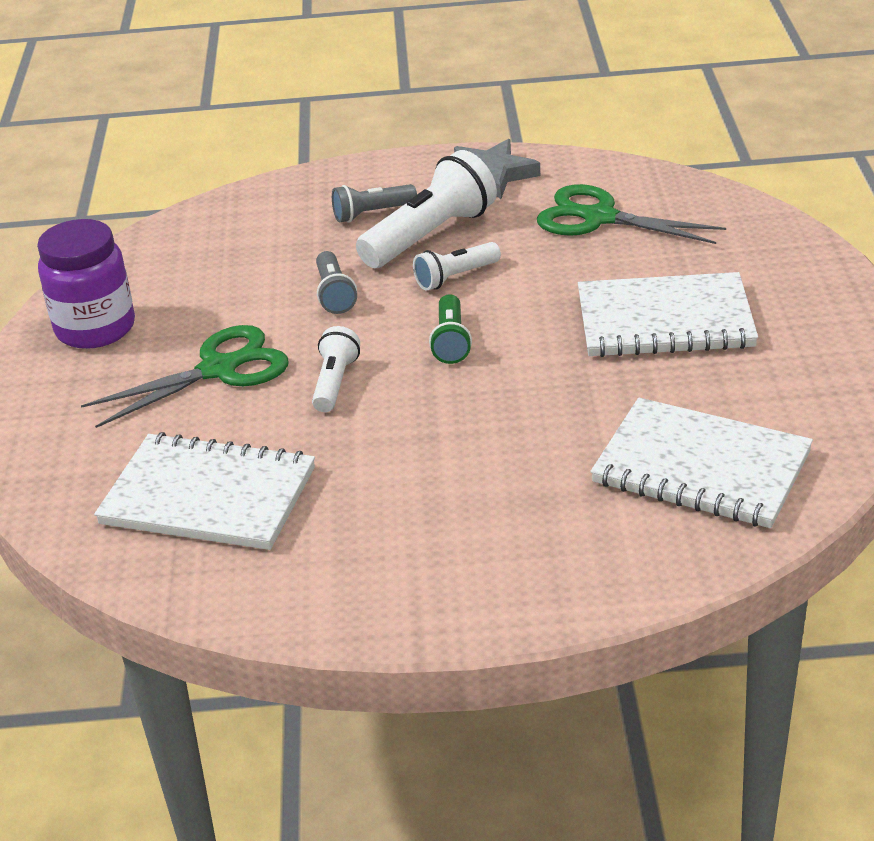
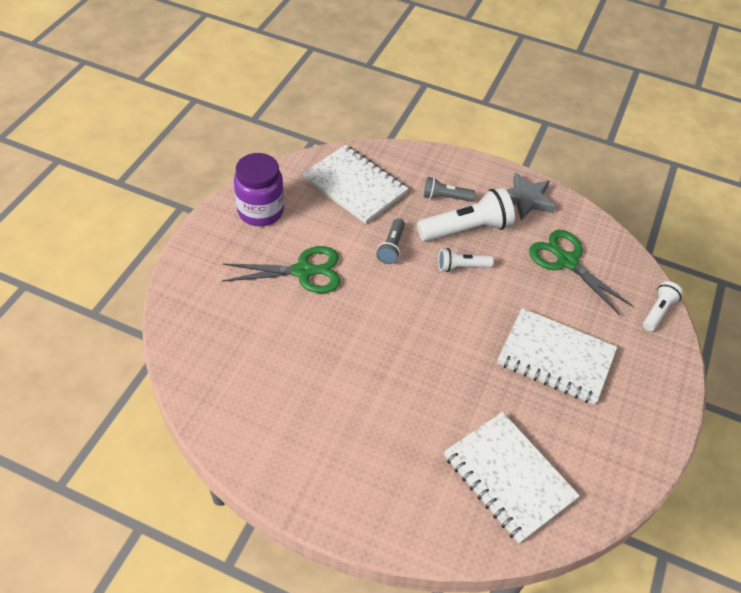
camera: 20 degrees right, 15 degrees up
(208, 497) = (248, 358): white notebook -> white notebook (355, 186)
(335, 382) = (355, 311): white flashlight -> white flashlight (658, 311)
(451, 341) = (431, 313): green flashlight -> none

